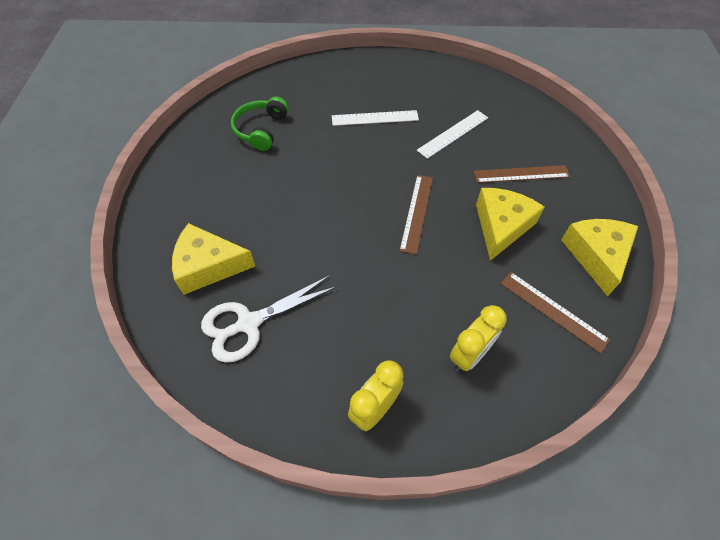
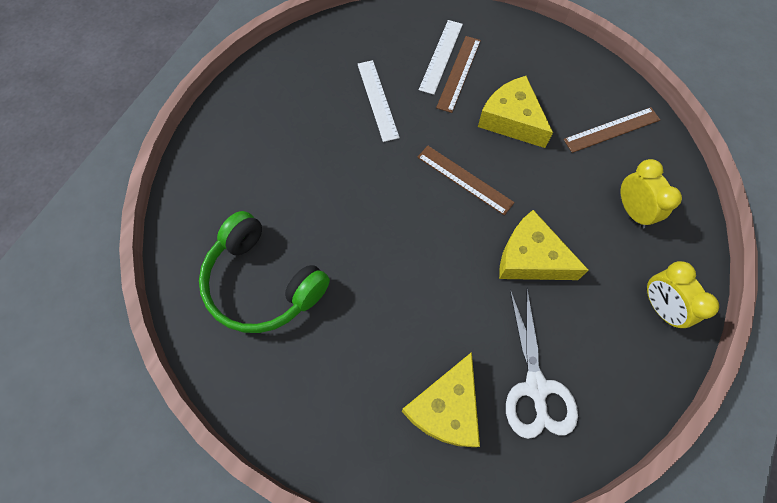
camera: 65 degrees left, 10 degrees up
(261, 130) = (262, 283): green headphones -> green headphones, size x1.52
(375, 118) = (313, 158): white ruler -> white ruler (441, 56)
(596, 256) = (571, 70): yellow cheese -> yellow cheese (531, 258)

